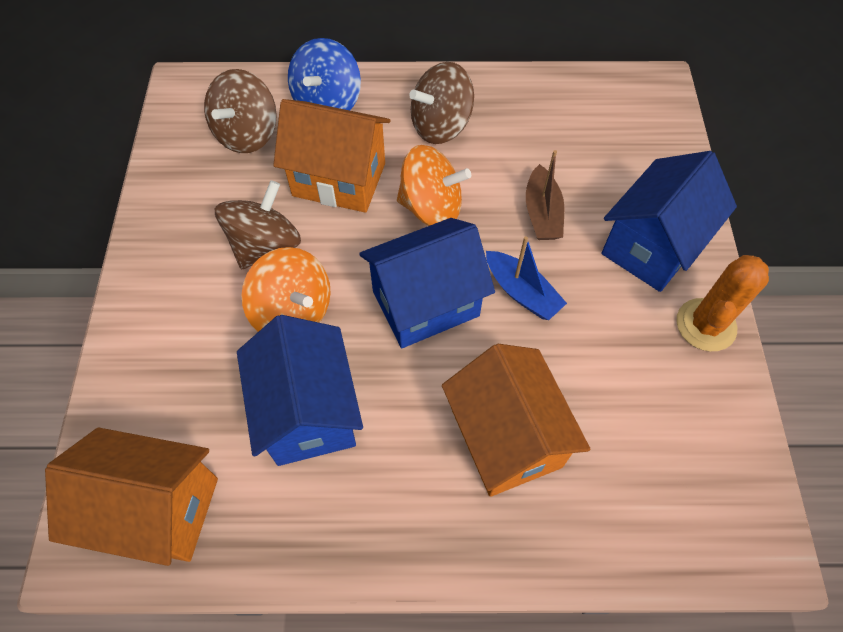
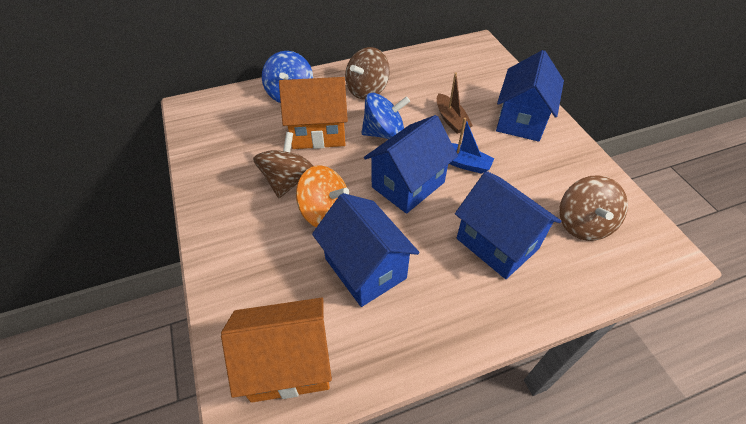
camera: 20 degrees left, 10 degrees down
(247, 134) = (245, 123): brown spinning top -> brown spinning top (583, 223)
(431, 207) = (384, 133): orange spinning top -> blue spinning top
(506, 438) = (497, 243): orange house -> blue house
(705, 325) = (573, 151): orange cactus -> none

